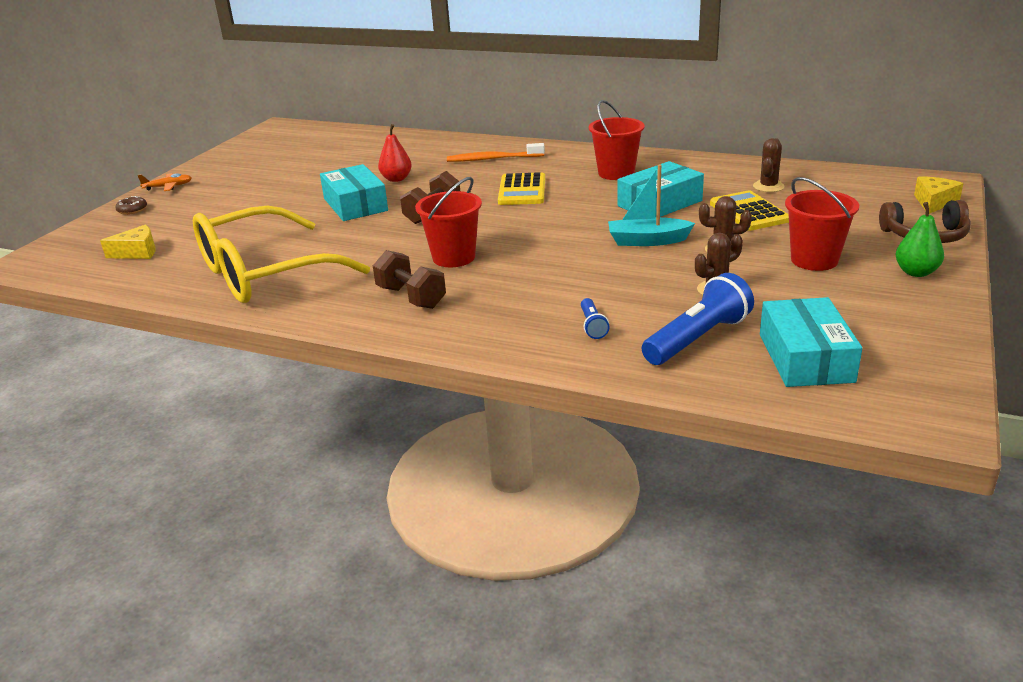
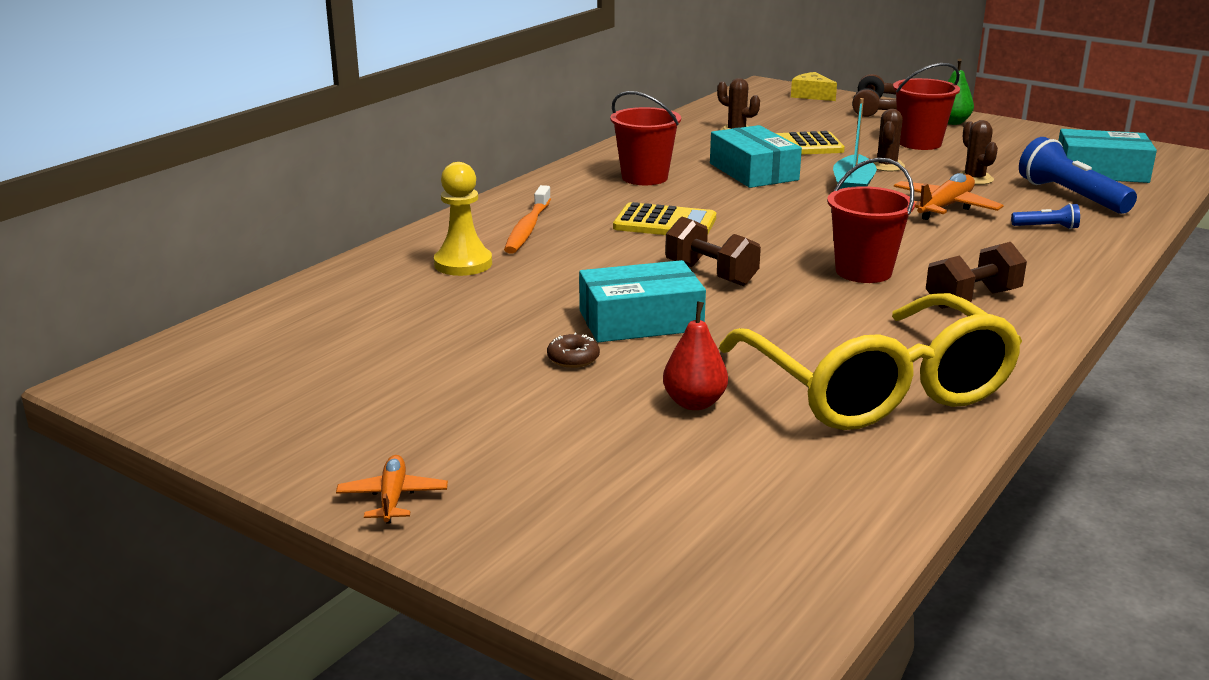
camera: 80 degrees left, 5 degrees down
(132, 210) = (506, 534): brown donut -> brown donut (573, 358)
(137, 252) = (746, 509): yellow cheese -> none
(396, 179) = (552, 289): red pear -> red pear (694, 403)
(428, 155) = (463, 264): none -> yellow pawn
(620, 280) = (945, 207): none -> orange plane

